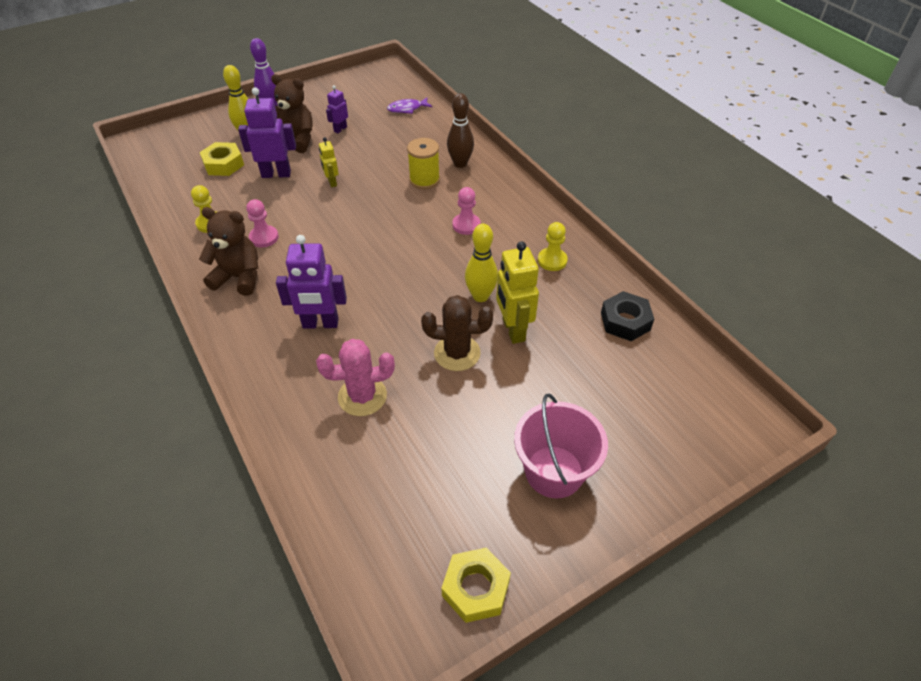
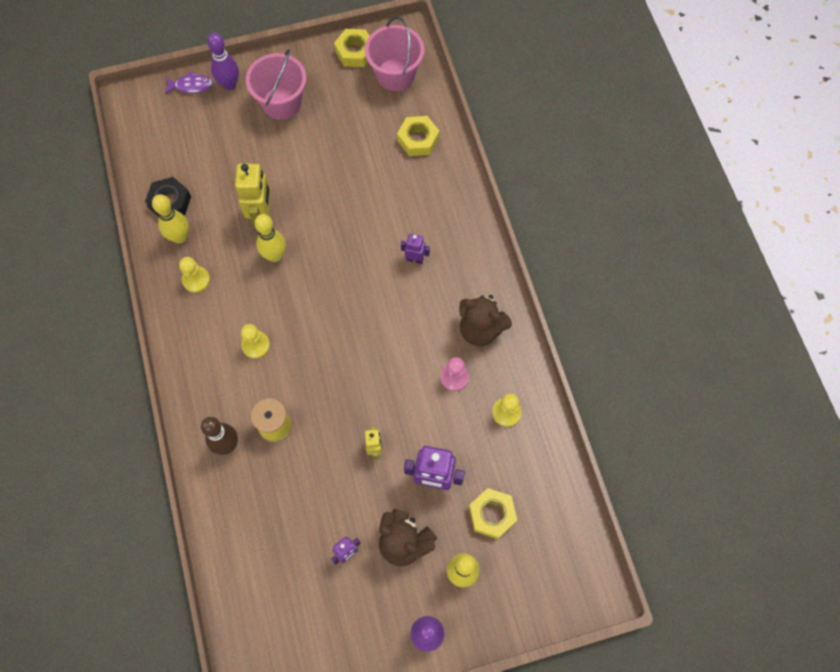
camera: 165 degrees left, 20 degrees up
(320, 324) = (415, 259): purple robot -> purple robot, size x0.54
(341, 464) = (418, 139): none -> yellow nut
(362, 396) = (394, 185): pink cactus -> none
(397, 562) = (395, 75): none -> pink bucket
(407, 109) = (253, 578): purple fish -> purple fish (191, 86)
(457, 353) = (313, 205): brown cactus -> none
(466, 225) = (256, 345): pink pawn -> yellow pawn
(592, 292) = (180, 237): none -> yellow bowling pin
(642, 481) = (229, 84): none -> purple bowling pin

